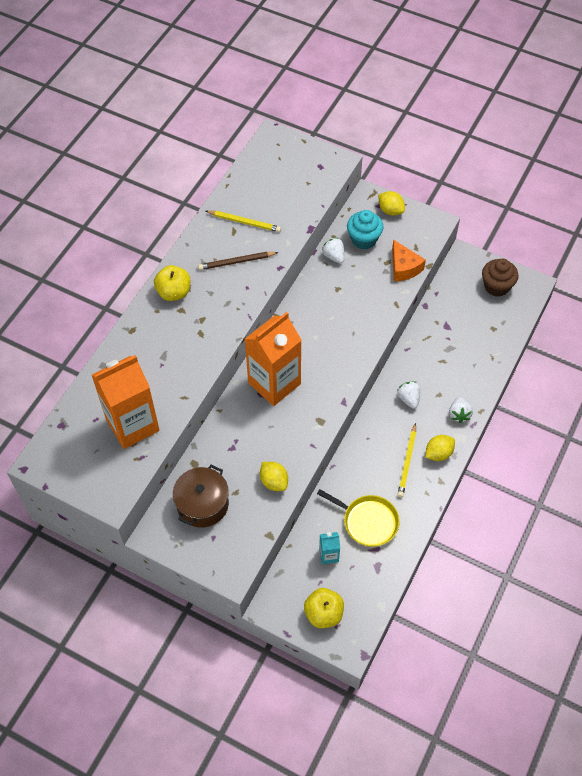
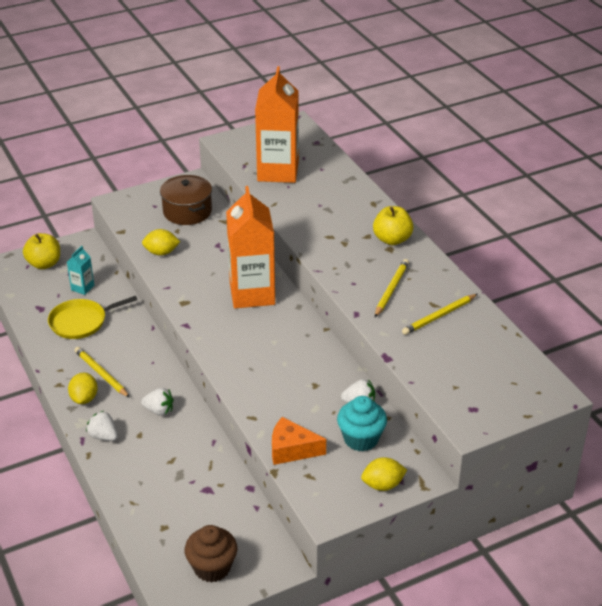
camera: 125 degrees right, 20 degrees down
(236, 262) = (391, 290): brown pencil -> yellow pencil

